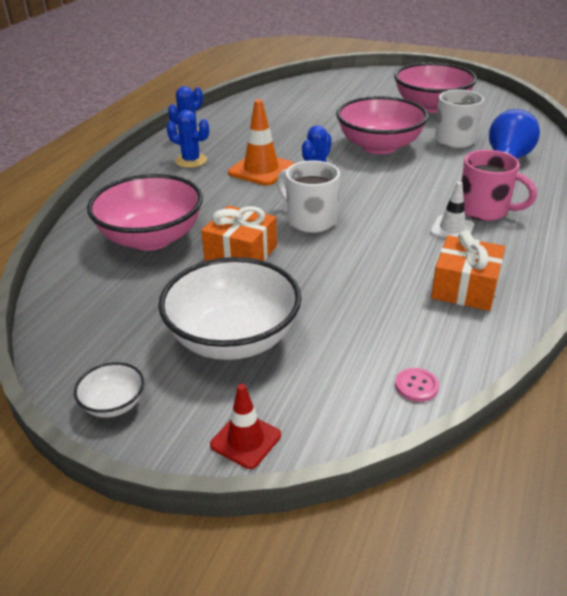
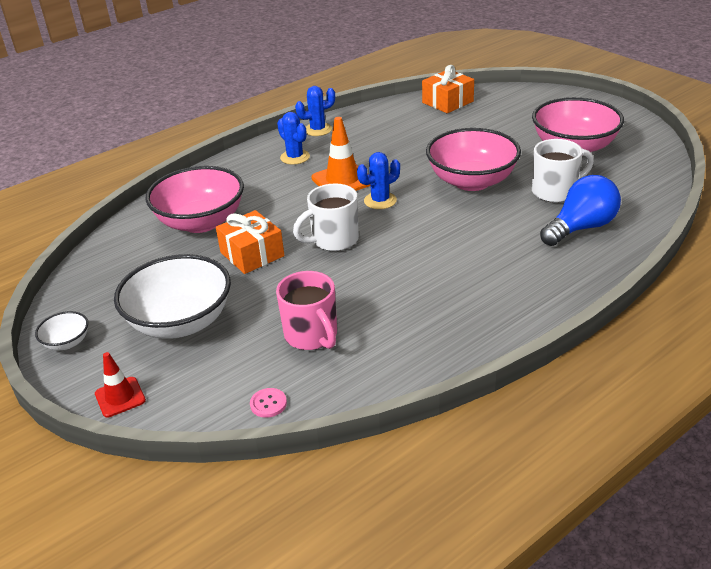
camera: 30 degrees right, 0 degrees up
(310, 220) = (333, 240): white mug -> white mug turned 105 degrees counterclockwise
(452, 229) = (445, 283): white traffic cone -> none
(465, 287) = (394, 339): orange gift -> orange gift (447, 102)
(485, 210) = (496, 273): pink mug -> pink mug (312, 336)

